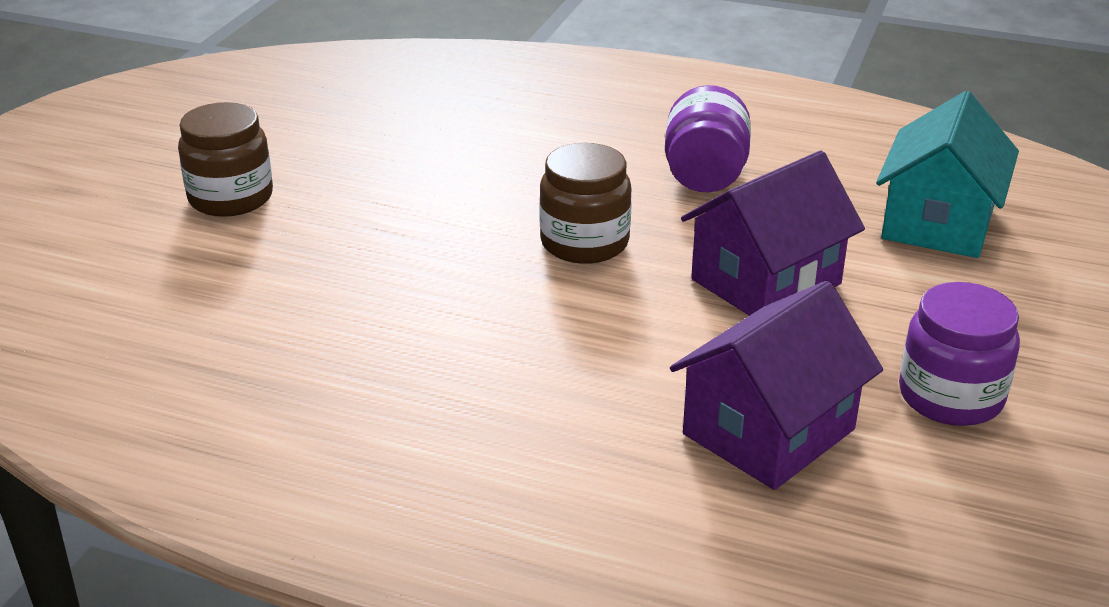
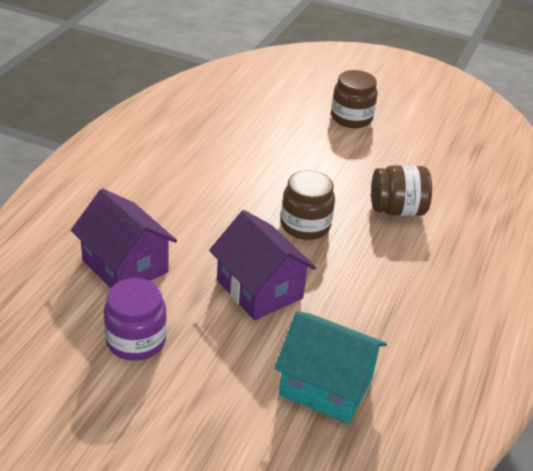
camera: 90 degrees right, 5 degrees up
(518, 162) = (397, 210): none -> brown jar
(705, 176) = (385, 284): purple jar -> none

